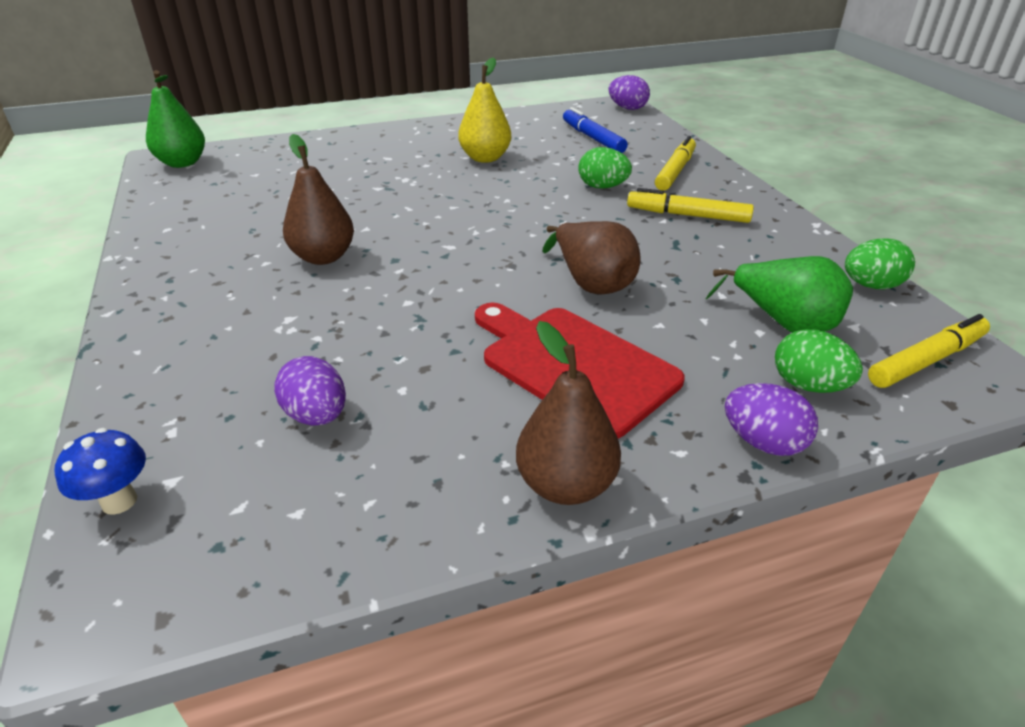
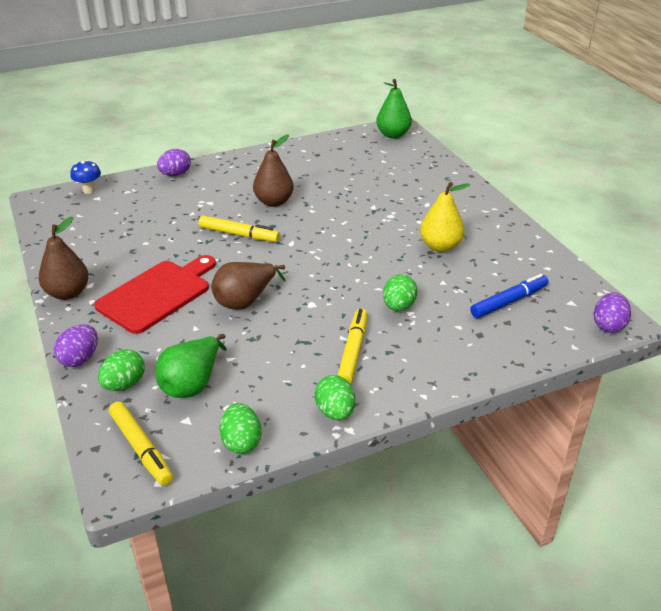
camera: 85 degrees right, 0 degrees up
(317, 415) = (130, 223): purple egg -> purple egg (175, 174)
(675, 171) = (445, 350): yellow marker -> yellow marker (239, 234)
(793, 229) = (335, 412): none -> green egg

